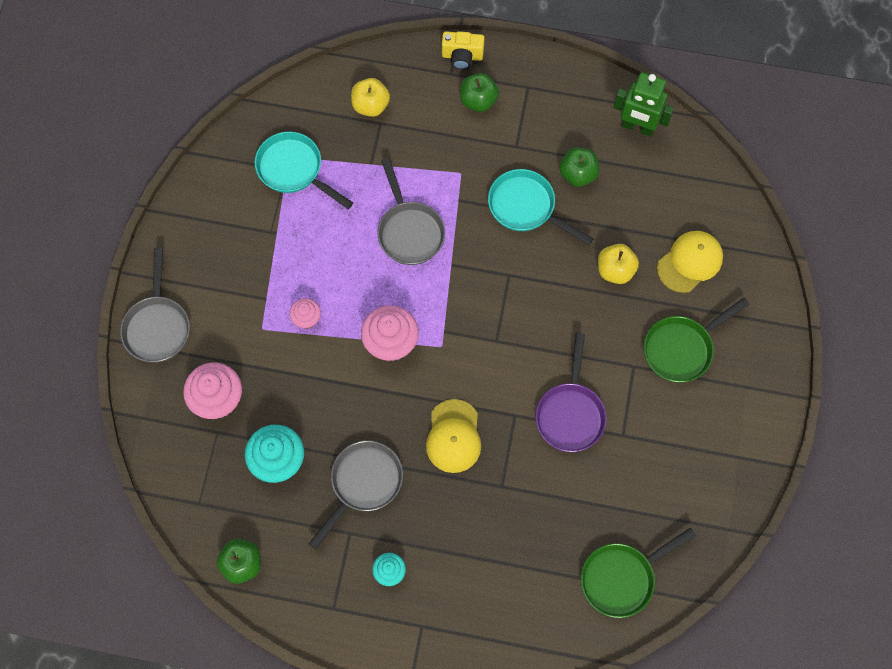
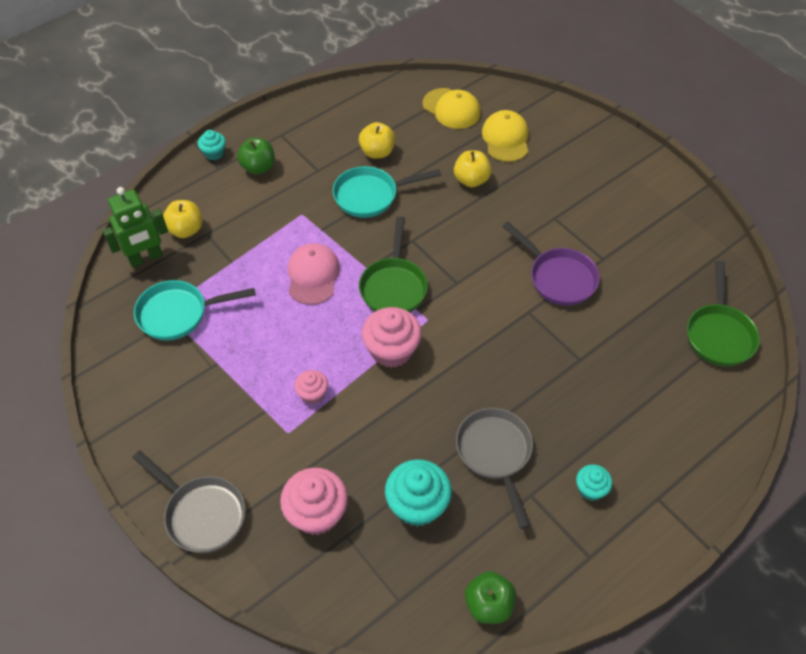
camera: 50 degrees left, 15 degrees down
(409, 231) = (313, 275): grey pan -> pink cap
(453, 436) = (510, 363): yellow cap -> yellow cap (451, 109)
(462, 56) = (214, 153): yellow camera -> turquoise cupcake
(578, 174) = (377, 152): green apple -> yellow apple
(637, 127) = (378, 100): green robot -> green robot (146, 258)
(682, 349) = (566, 184): green pan -> green pan (394, 286)

